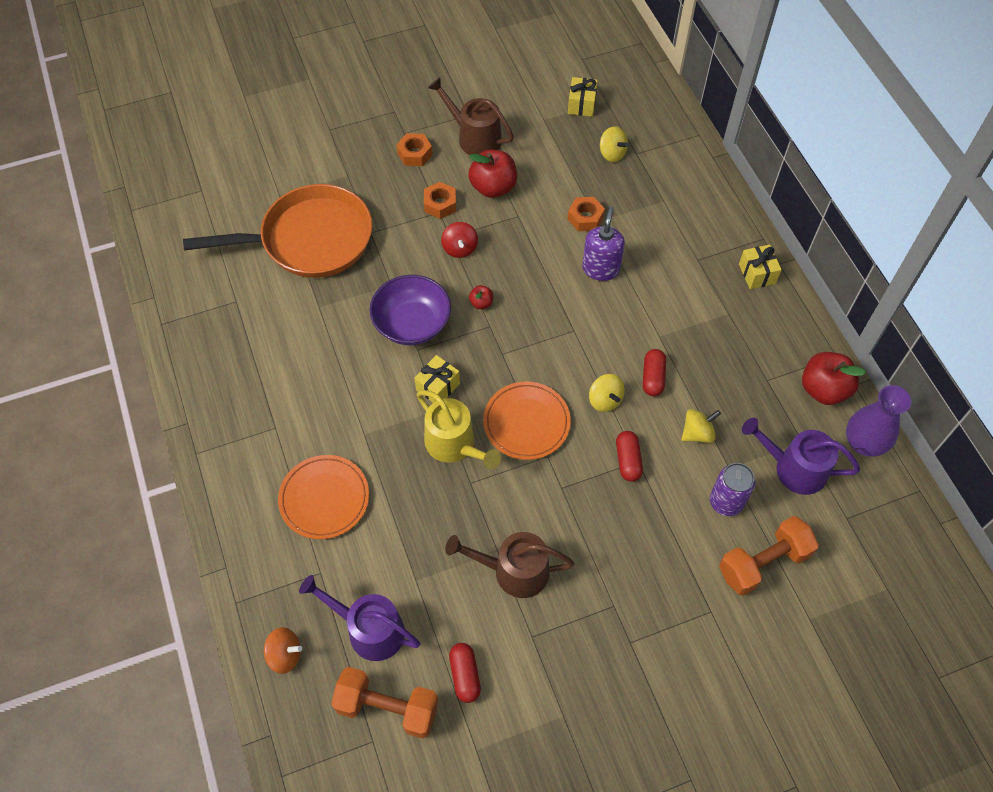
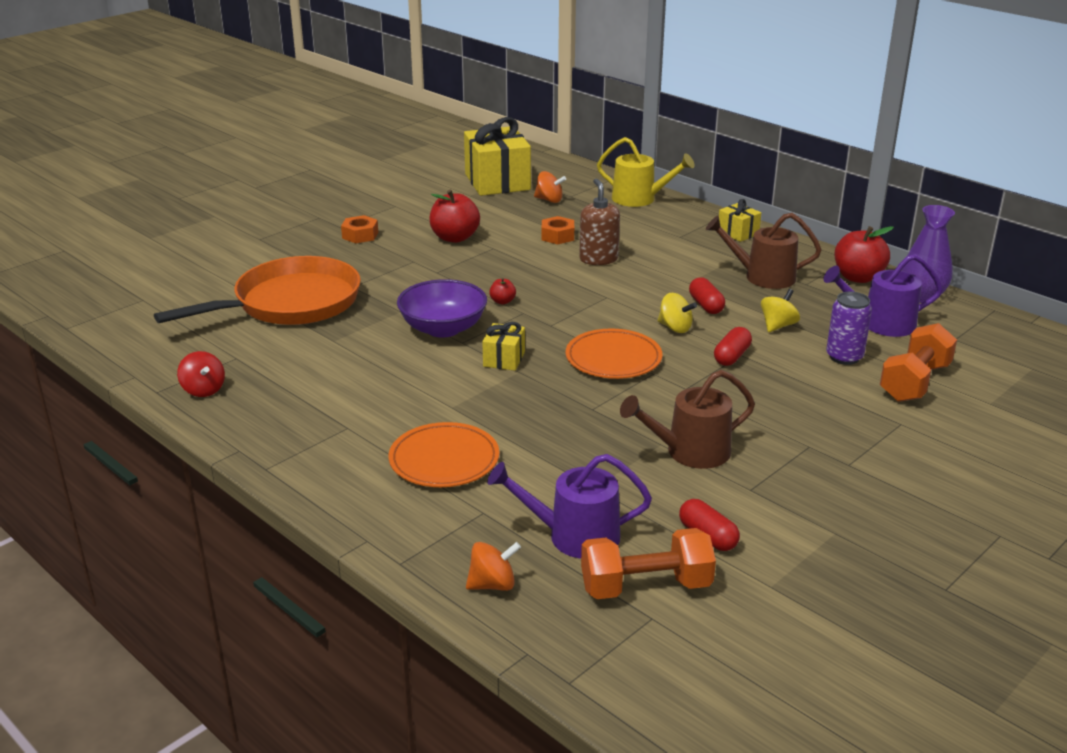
camera: 25 degrees left, 30 degrees down
(440, 204) = (410, 257): orange nut -> none
(454, 445) = (554, 389): yellow watering can -> yellow watering can (639, 199)
(460, 248) = (452, 276): red spinning top -> red spinning top (203, 390)
(474, 137) = (412, 216): brown watering can -> brown watering can (763, 277)
(581, 105) = (497, 182): yellow gift -> yellow gift, size x2.08
(600, 269) = (598, 259): purple soap dispenser -> brown soap dispenser
(612, 153) = (549, 200): yellow spinning top -> orange spinning top
(628, 460) = (731, 356): red capsule -> red capsule turned 60 degrees clockwise

